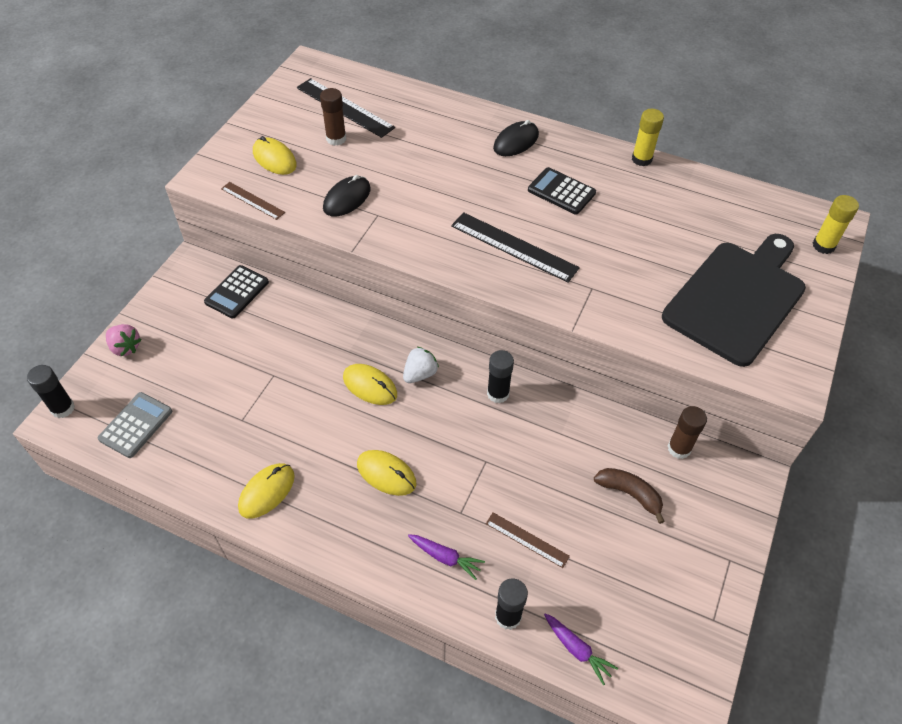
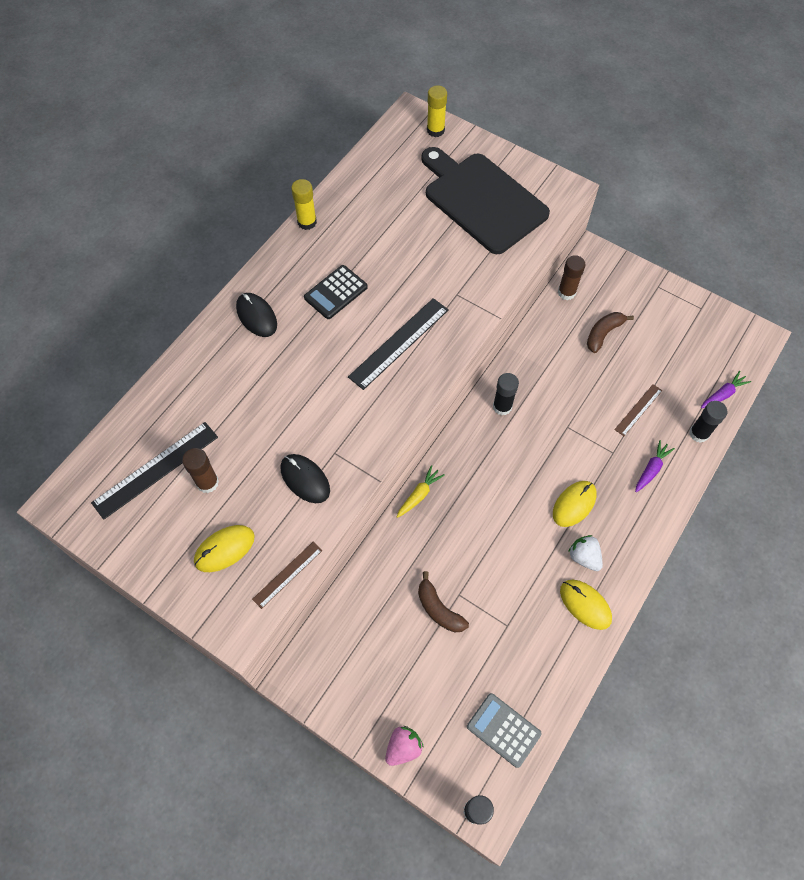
camera: 80 degrees left, 10 degrees up
(237, 292) = (346, 628): black calculator -> none
(257, 360) = (438, 609): none -> brown banana
(370, 386) = (482, 508): yellow mouse -> none
(379, 331) = (419, 494): none -> yellow carrot
(420, 374) = (474, 465): white strawberry -> white strawberry (584, 557)

